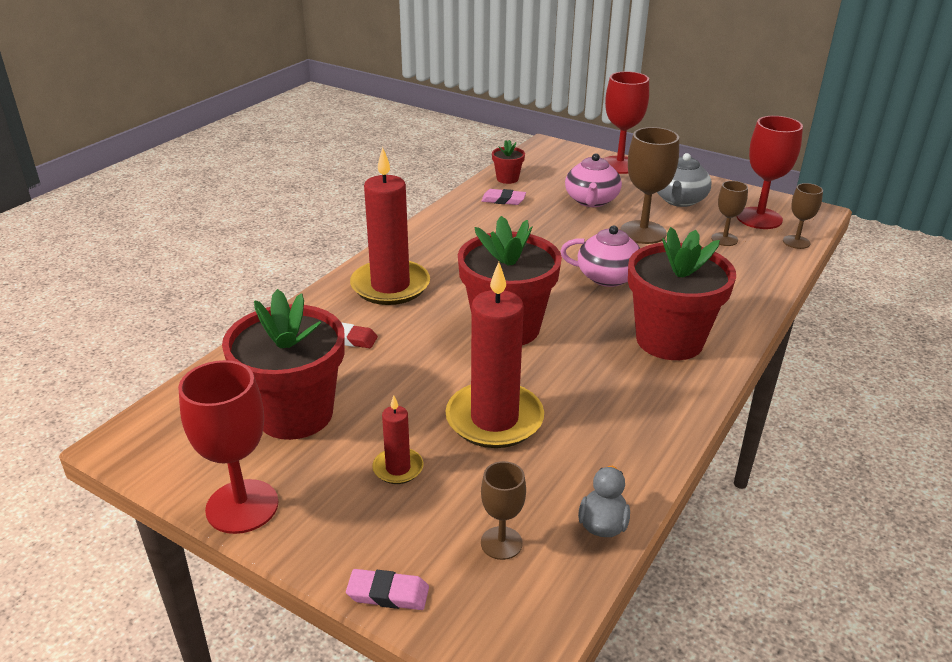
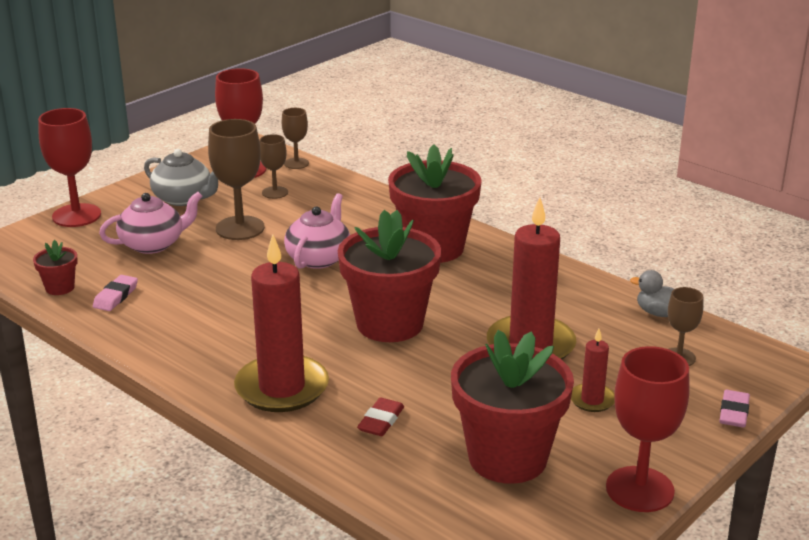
camera: 80 degrees left, 5 degrees down
(591, 201) = (153, 244): pink teapot -> pink teapot turned 45 degrees counterclockwise

